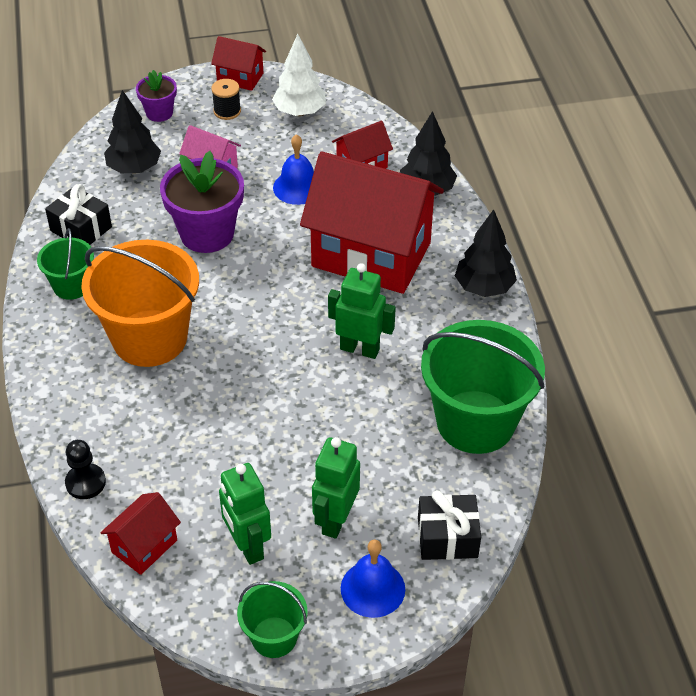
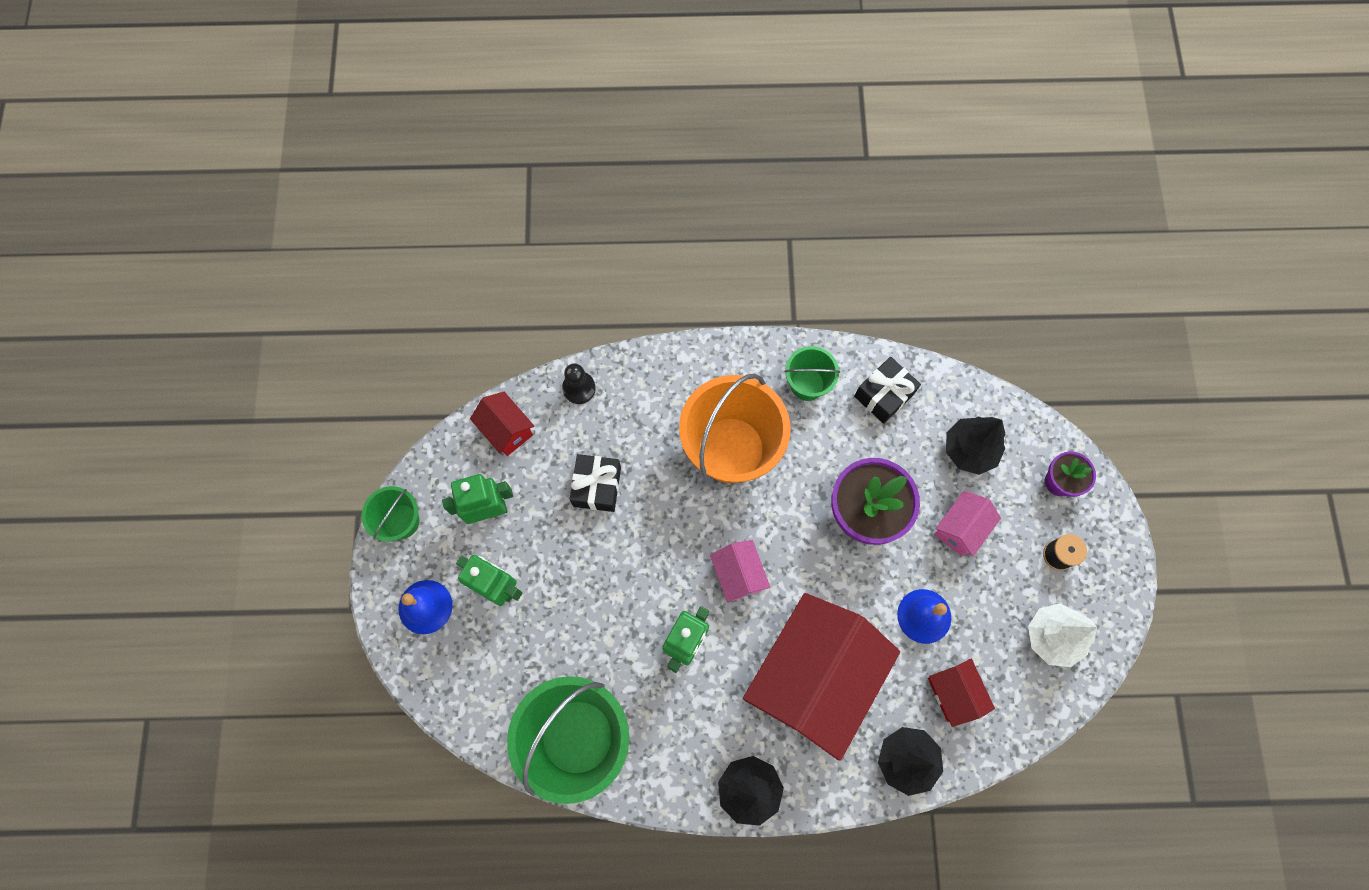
camera: 100 degrees right, 25 degrees up
(240, 78) = (1118, 576): red house -> none
(283, 317) = (738, 575): none -> pink house
(447, 537) = (459, 681): black gift -> black gift (597, 487)

